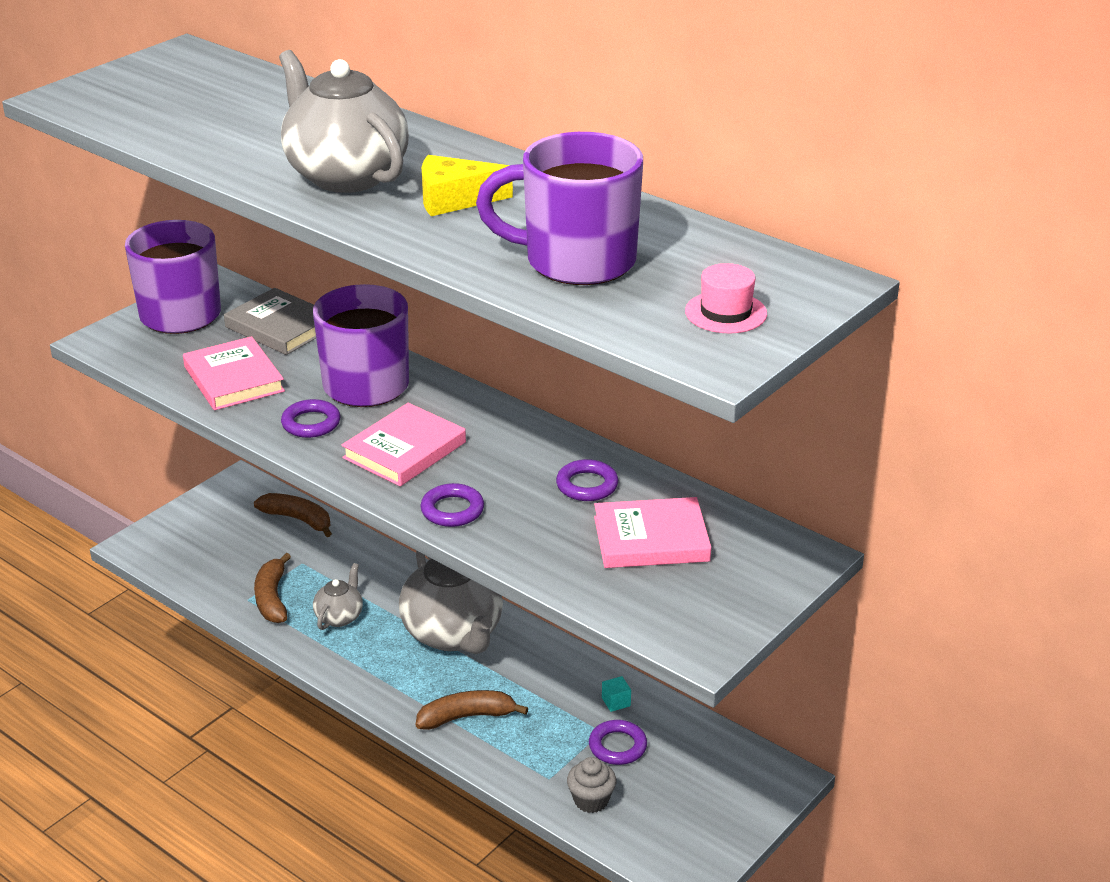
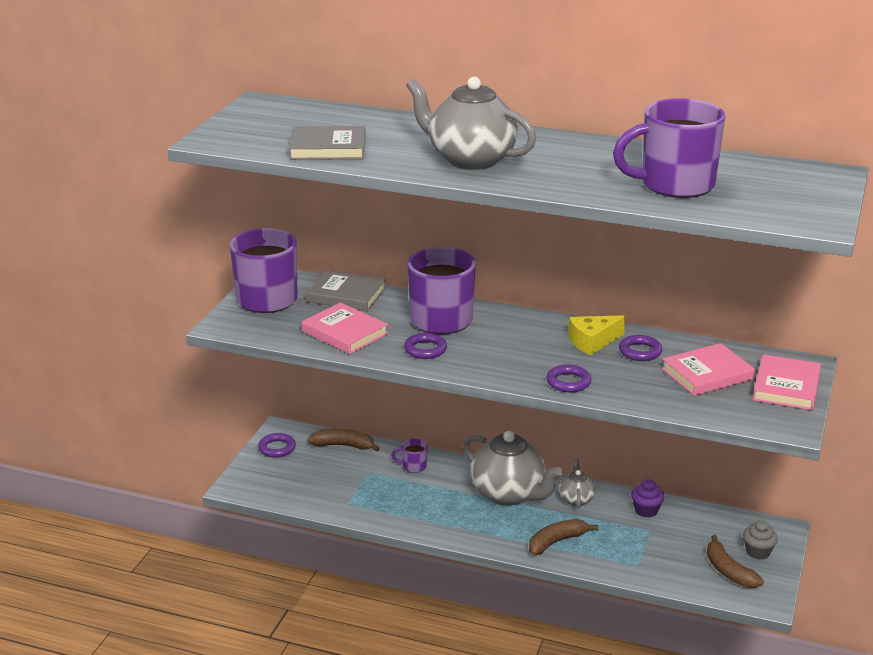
camera: 20 degrees left, 5 degrees down
(187, 130) = (328, 148): none -> grey book
(272, 598) = (365, 499): brown banana -> brown banana (728, 571)
(339, 617) = (422, 500): grey teapot -> grey teapot (576, 499)
(362, 567) = (413, 466): none -> purple mug
(405, 450) = (504, 353): pink book -> pink book (786, 387)
(454, 199) = (557, 163): yellow cheese -> yellow cheese (592, 342)
(591, 800) = (674, 571): grey cupcake -> grey cupcake (758, 552)
(616, 702) = (646, 510): turquoise cube -> purple cupcake
(617, 746) = (667, 536): purple ring -> purple ring (277, 448)
(726, 312) = (793, 198): pink hat -> none

